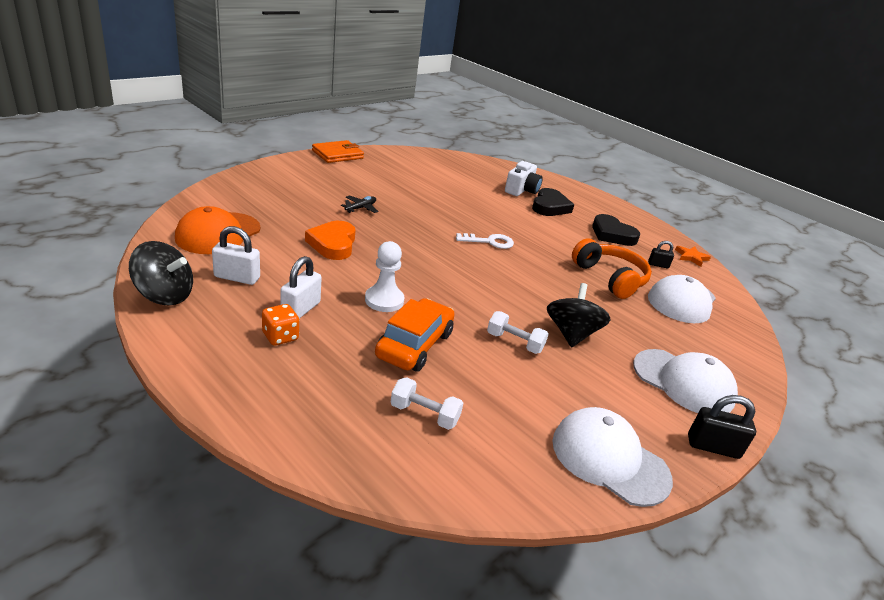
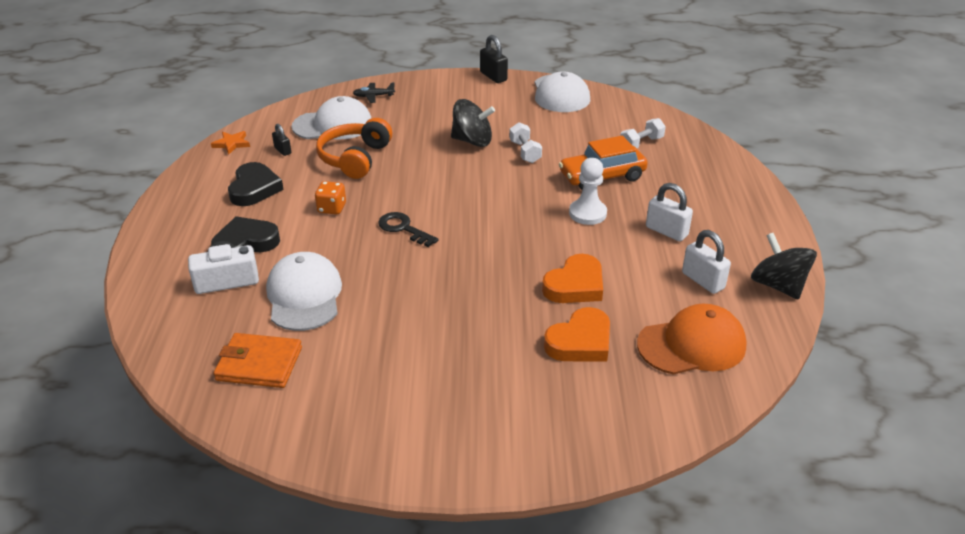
camera: 130 degrees left, 5 degrees up
(280, 336) = (699, 217): orange dice -> orange dice (332, 208)
(296, 215) = (580, 342): none -> orange heart
(300, 309) = (666, 231): white padlock -> white padlock turned 60 degrees clockwise
(337, 154) = (384, 463): orange wallet -> orange wallet (259, 364)
(361, 208) = (486, 325): black plane -> black plane (373, 96)
(424, 414) = (641, 144): white dumbbell -> white dumbbell turned 75 degrees clockwise
(489, 242) = (403, 228): white key -> black key
(571, 334) = (472, 141): black spinning top -> black spinning top turned 135 degrees counterclockwise
(683, 382) = (448, 97): white cap -> white cap (304, 295)

